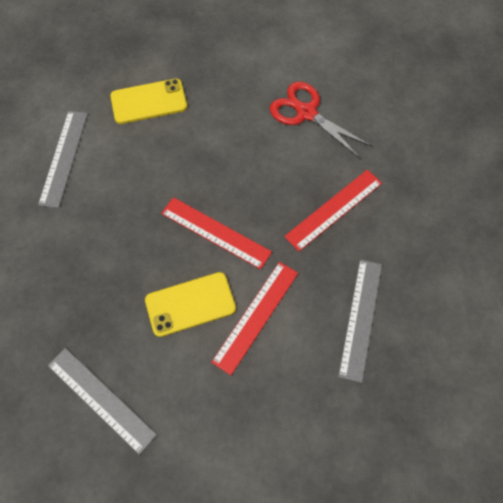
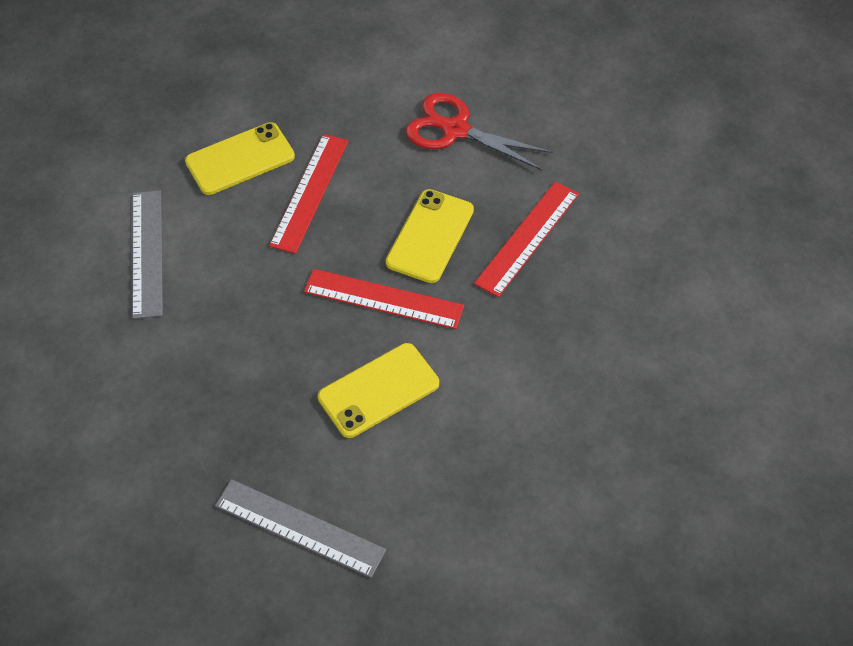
camera: 15 degrees left, 10 degrees down
(256, 316) = (467, 385): red ruler -> red ruler (309, 192)
(263, 191) = (430, 236): none -> yellow phone
(360, 318) = (600, 357): grey ruler -> none

